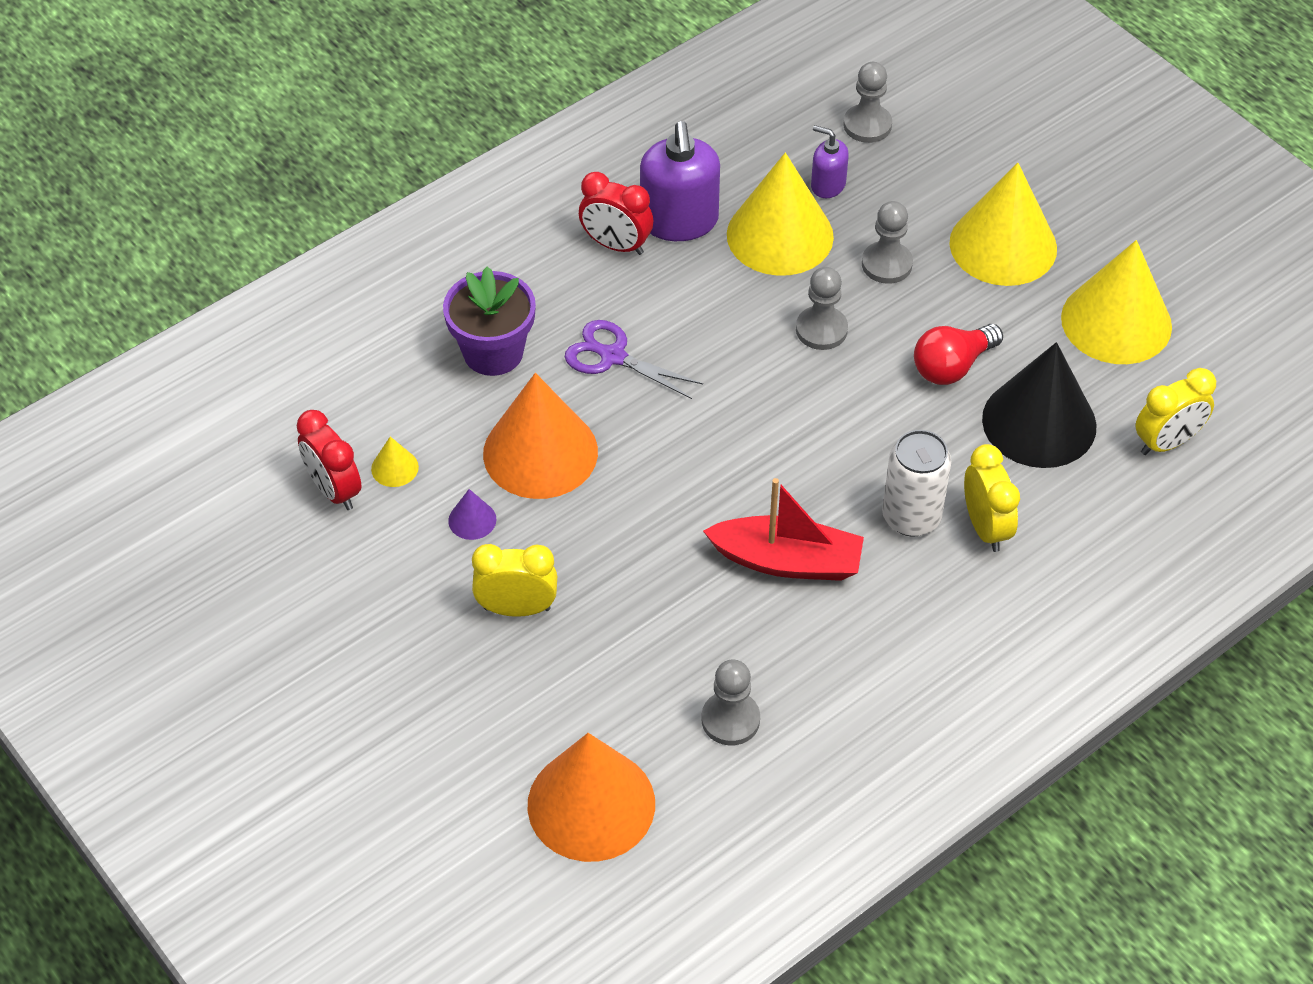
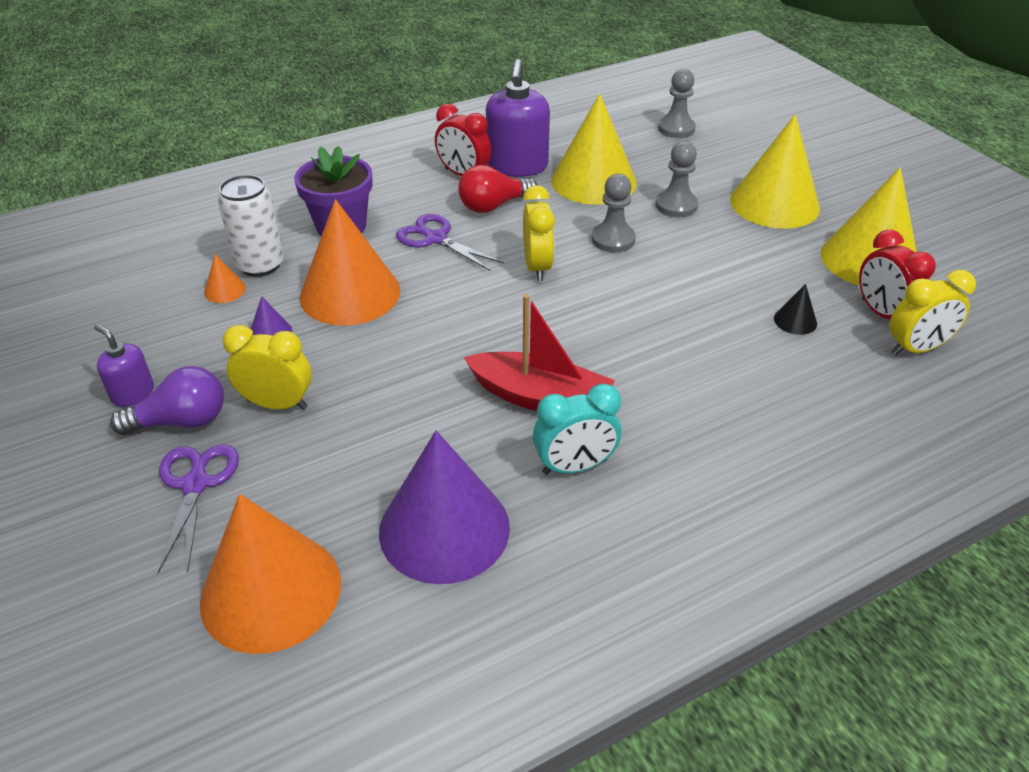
camera: 10 degrees right, 10 degrees down
(334, 490) = (167, 299): red clock -> red clock (882, 314)
(394, 468) = (225, 290): yellow cone -> orange cone
(426, 643) = (182, 421): none -> purple light bulb
(473, 710) = (196, 484): none -> purple scissors
(730, 720) = (444, 528): grey pawn -> purple cone
(828, 185) = (638, 157): purple soap dispenser -> purple soap dispenser (133, 393)
(839, 636) = (575, 466): none -> turquoise clock
(911, 517) = (665, 377): white can -> white can (260, 265)
(952, 366) = (721, 274): red light bulb -> red light bulb (493, 206)
(985, 527) = (736, 394): yellow clock -> yellow clock (537, 267)
(1039, 422) = (795, 321): black cone -> black cone, size x0.41

